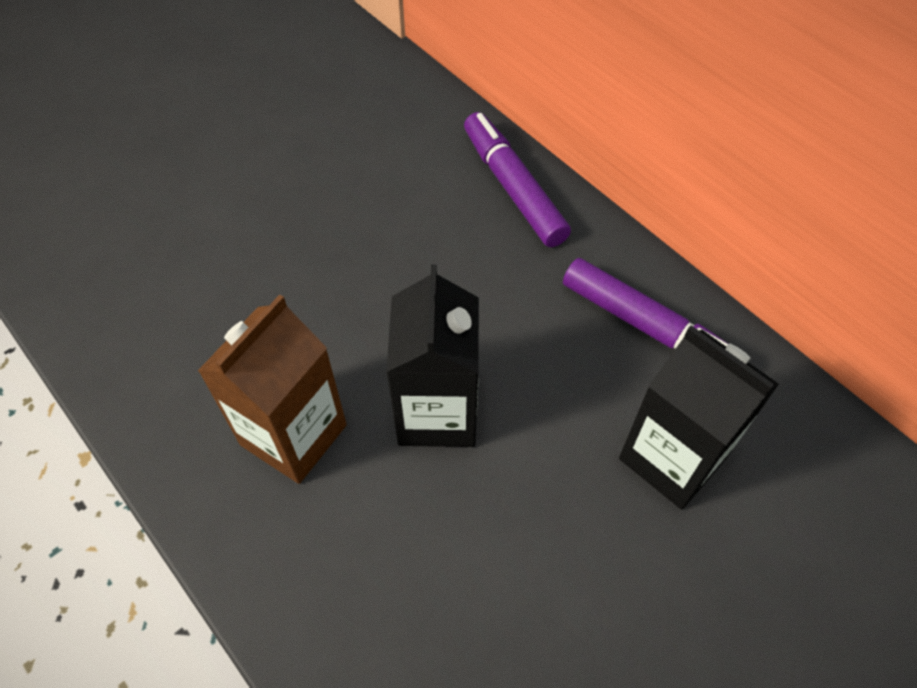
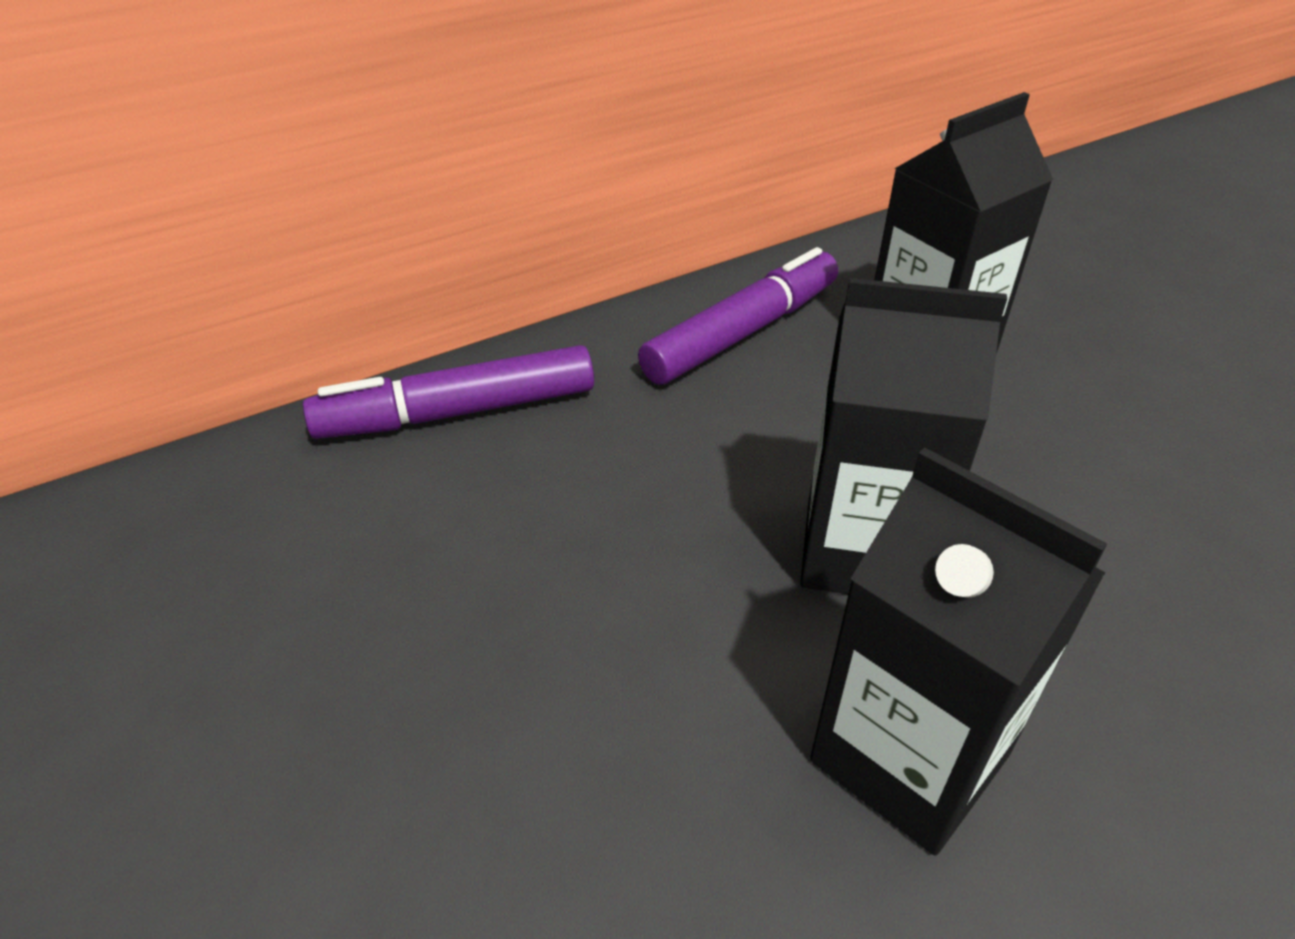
camera: 80 degrees left, 15 degrees down
(293, 435) = (909, 758): brown carton -> black carton

